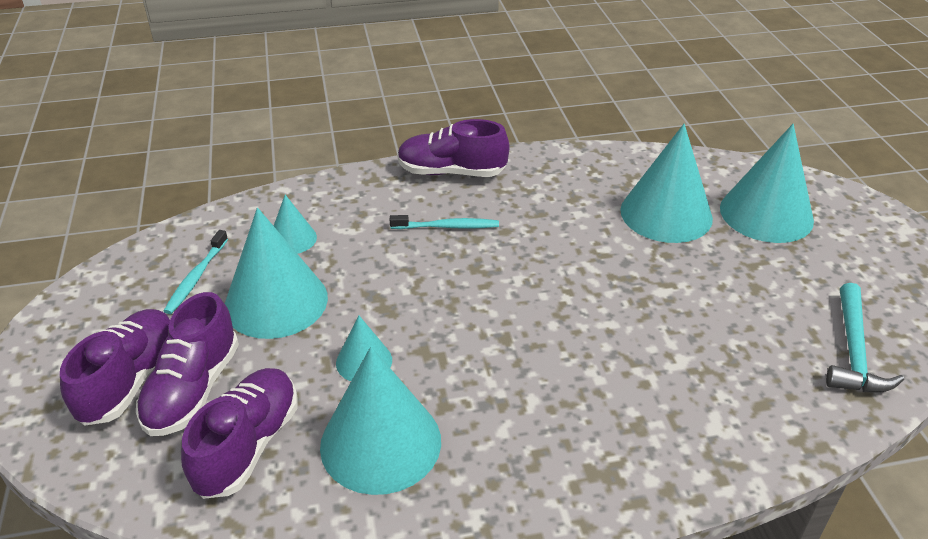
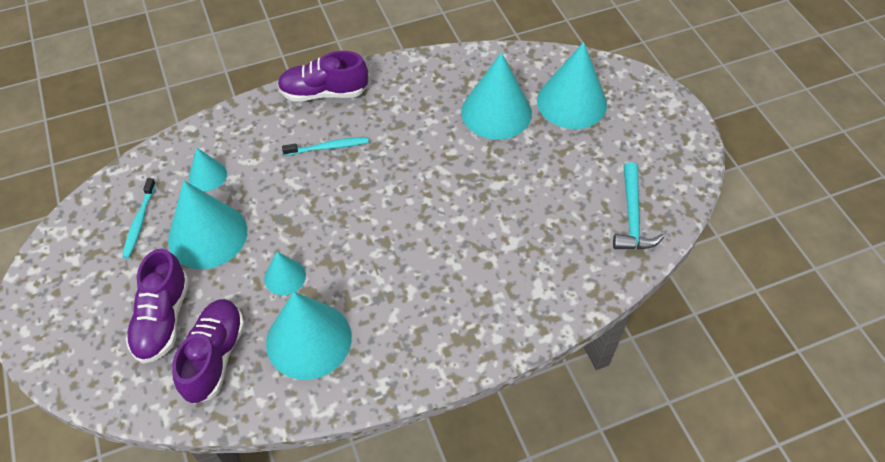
camera: 10 degrees left, 15 degrees up
(130, 380) = (113, 319): purple shoe -> none

